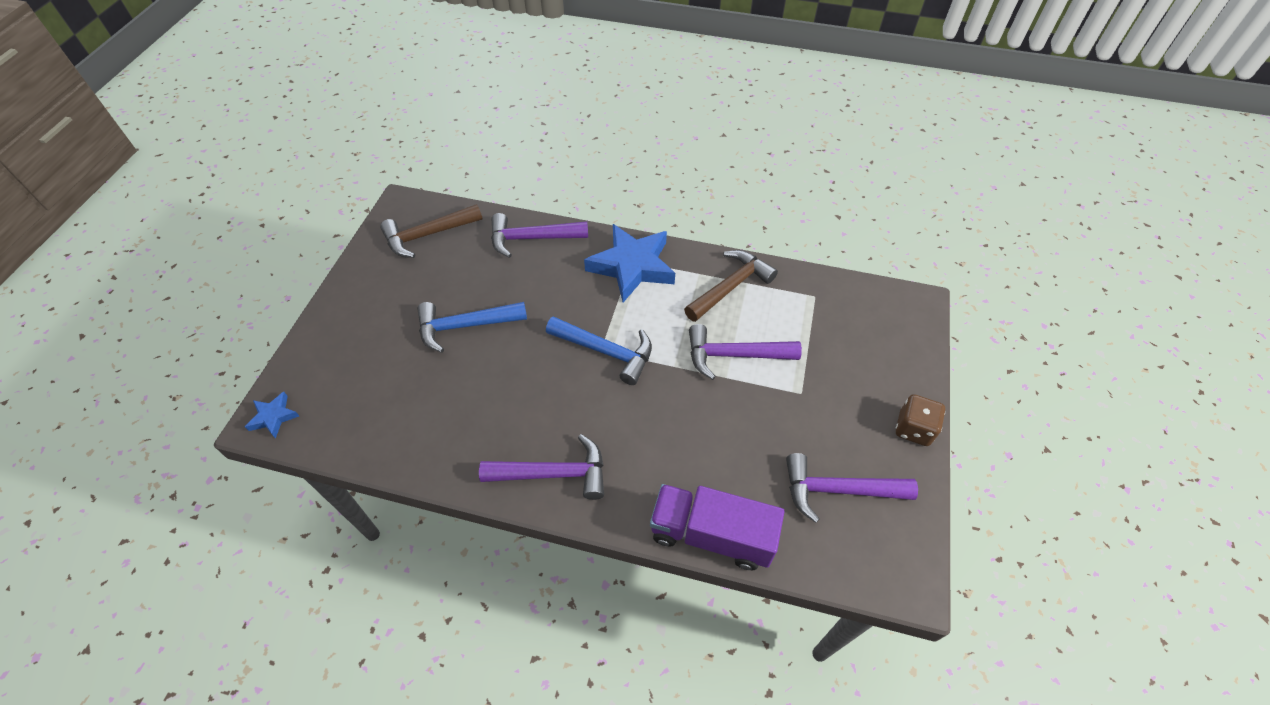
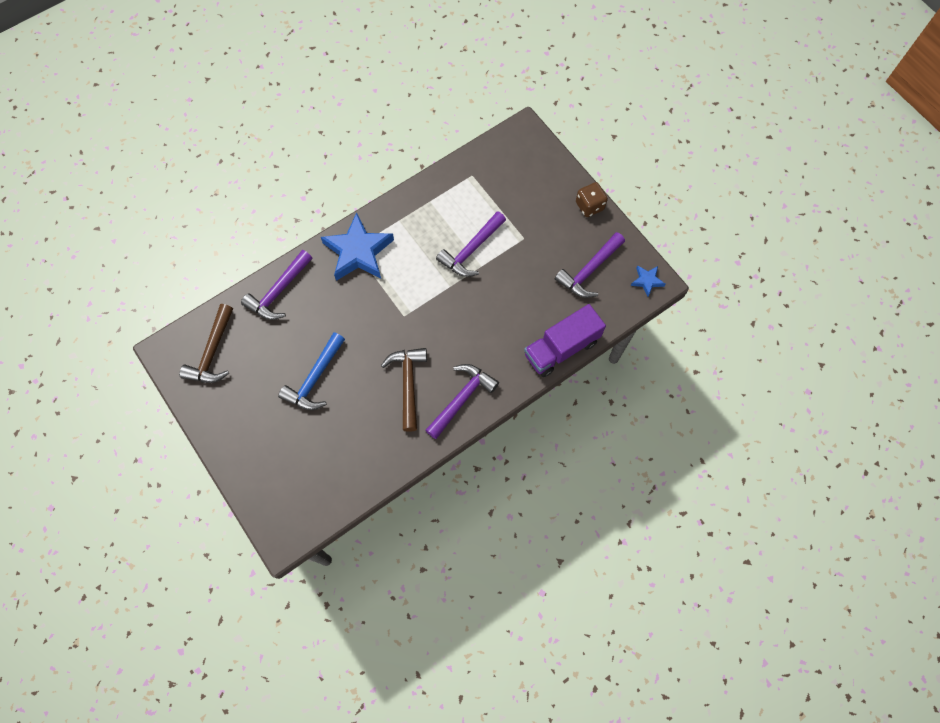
camera: 50 degrees left, 15 degrees up
(273, 417) = (284, 530): blue star -> blue star (647, 281)
(606, 352) = (408, 314): blue hammer -> none
(730, 286) = (424, 212): brown hammer -> brown hammer (408, 384)

